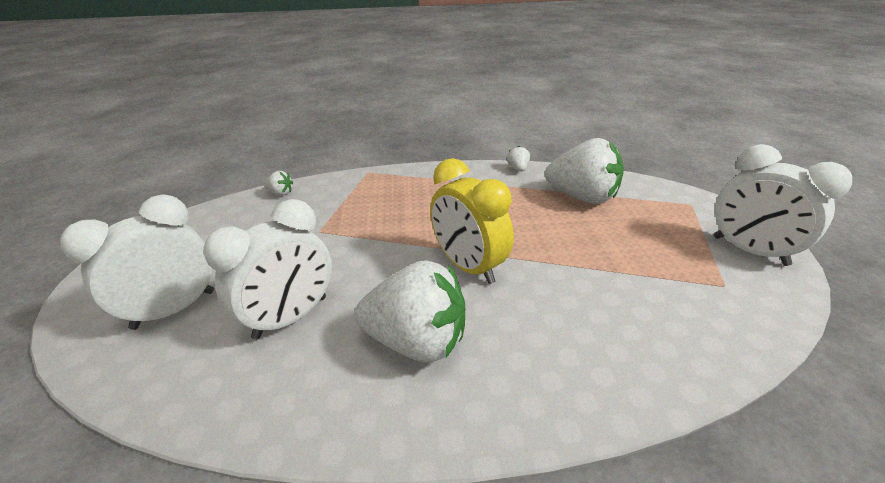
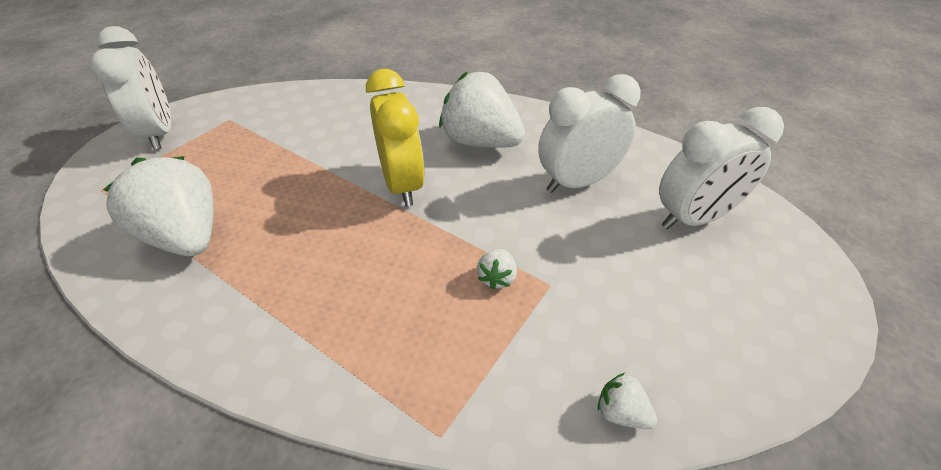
camera: 160 degrees left, 10 degrees up
(518, 169) = (181, 332): white strawberry -> white strawberry (497, 278)

